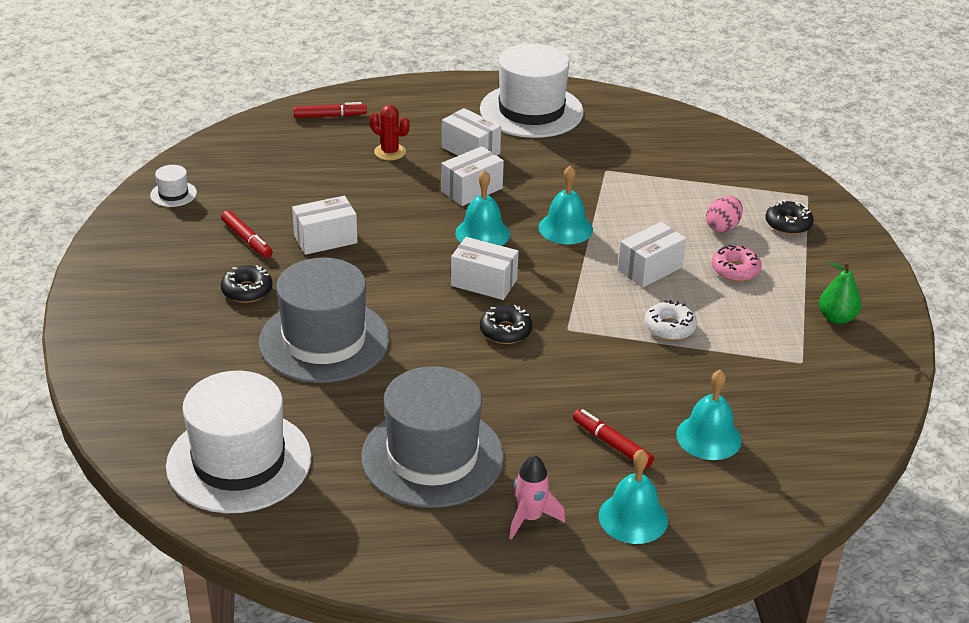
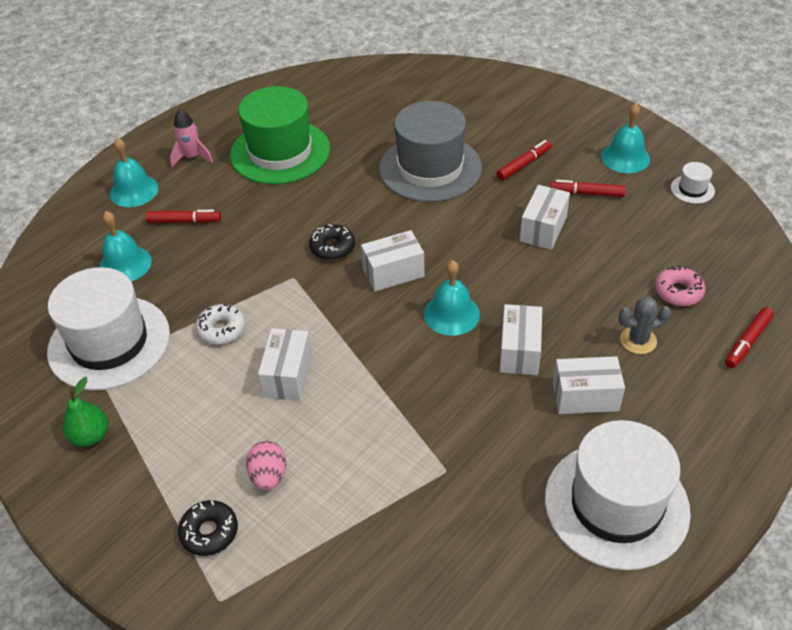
camera: 140 degrees right, 10 degrees up
(239, 461) = (373, 92): white hat -> white hat (109, 342)
(247, 290) = (523, 164): black donut -> red marker
(390, 152) = (638, 340): red cactus -> grey cactus
(432, 456) = (280, 152): grey hat -> green hat
(565, 228) = (398, 368): turquoise bell -> turquoise bell (625, 157)
(735, 270) = (216, 428): pink donut -> pink donut (678, 292)

